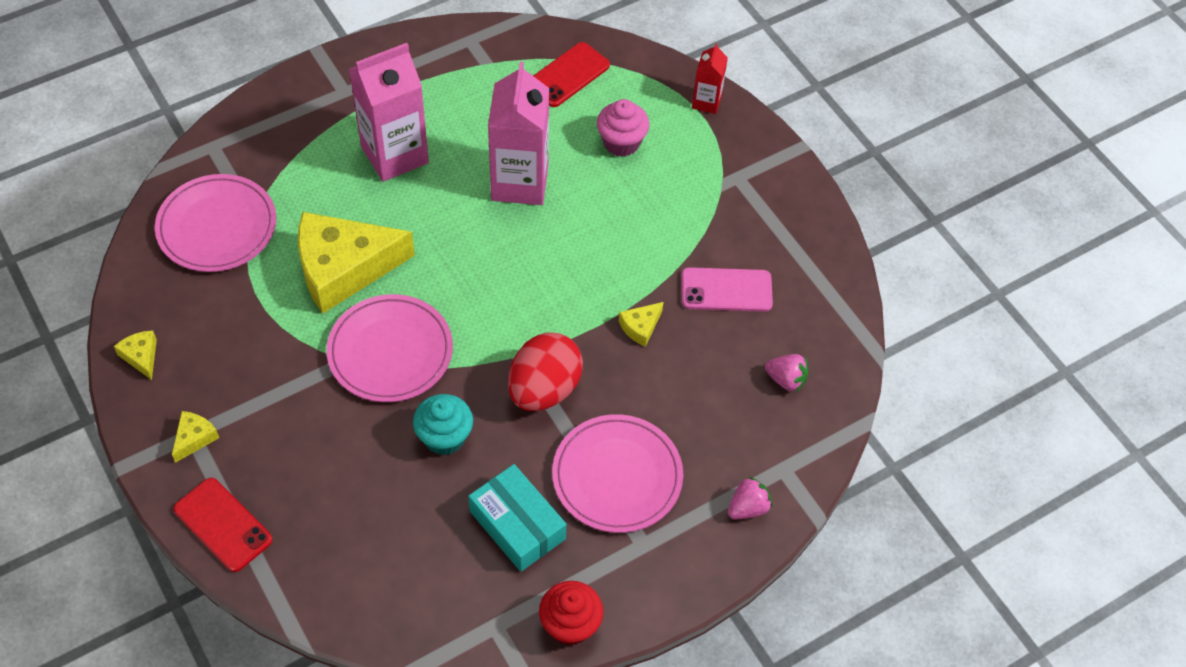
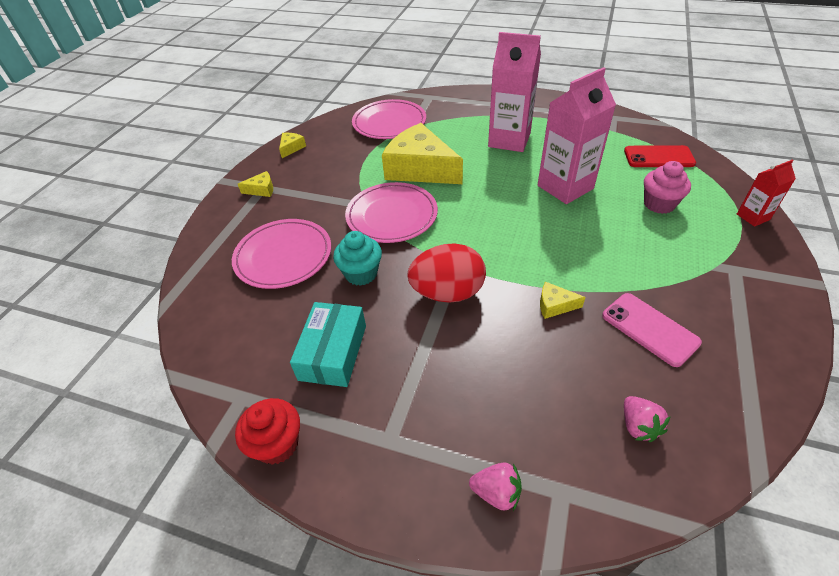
camera: 55 degrees right, 10 degrees down
(223, 525) = (217, 231): red phone -> none
(617, 476) = (428, 379): pink plate -> pink plate (283, 256)

